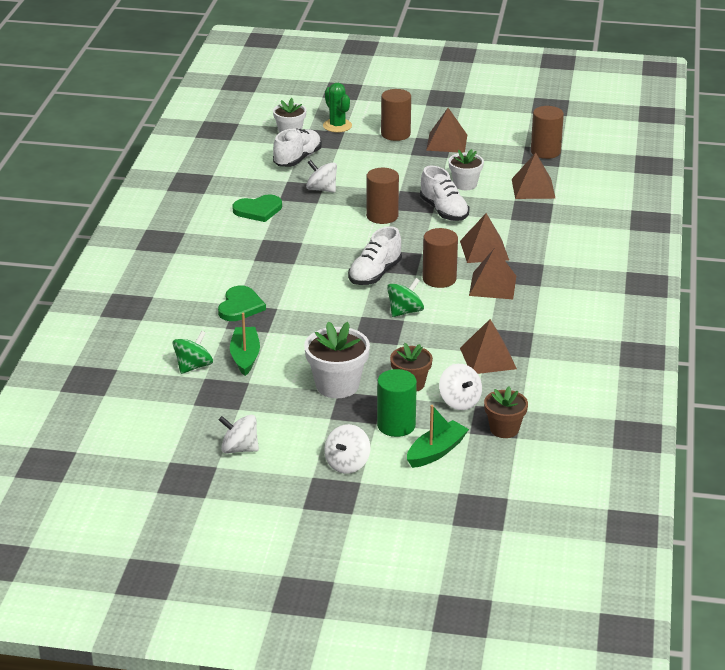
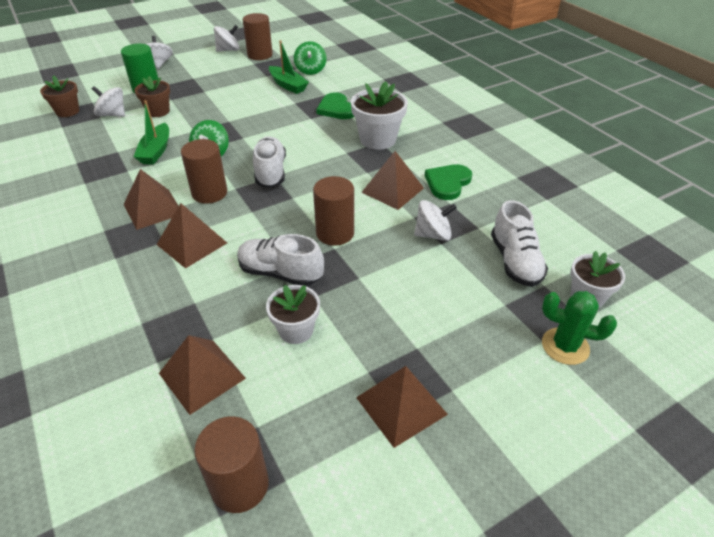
camera: 140 degrees right, 10 degrees up
(337, 385) = (208, 93): white flower pot -> white flower pot (378, 139)
(395, 134) = (482, 378): brown cylinder -> brown cylinder (260, 55)
(436, 452) = (107, 86): green boat -> green boat (156, 151)
(488, 358) = (111, 148): brown pyramid -> brown pyramid (393, 190)

